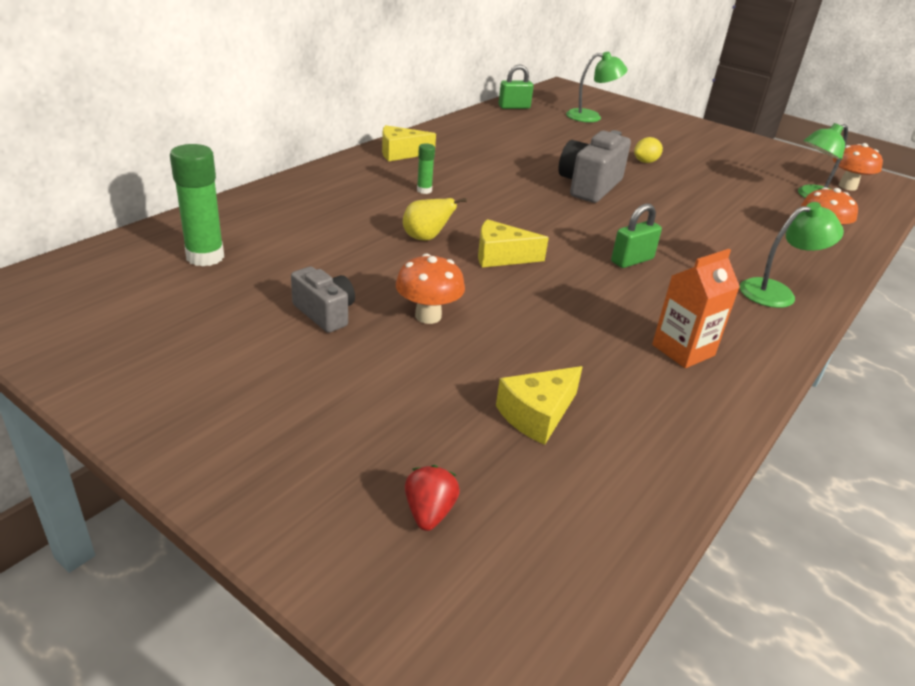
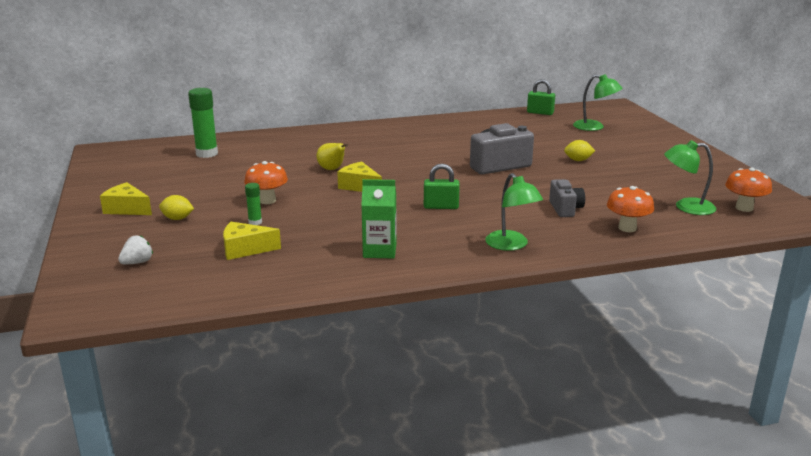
camera: 40 degrees right, 10 degrees down
(325, 313) = (221, 187): grey camera -> grey camera (565, 209)
(352, 395) = (177, 218): none -> yellow lemon
(400, 153) = (400, 127): yellow cheese -> yellow cheese (127, 209)
(424, 190) = (377, 147): green glue stick -> green glue stick (255, 222)
(429, 512) = (137, 262): red strawberry -> white strawberry
(683, 350) = (379, 251): orange carton -> green carton
(776, 292) = (511, 245): green lamp -> green lamp turned 45 degrees clockwise

